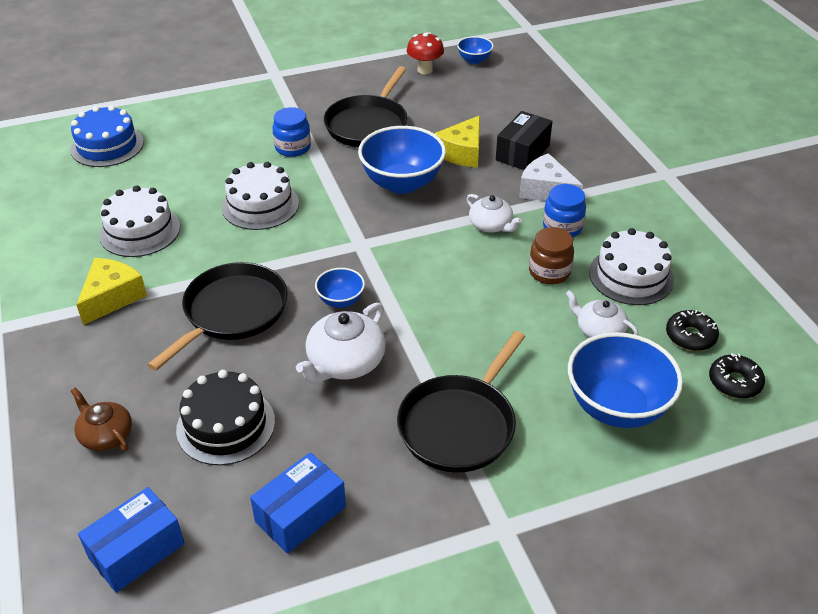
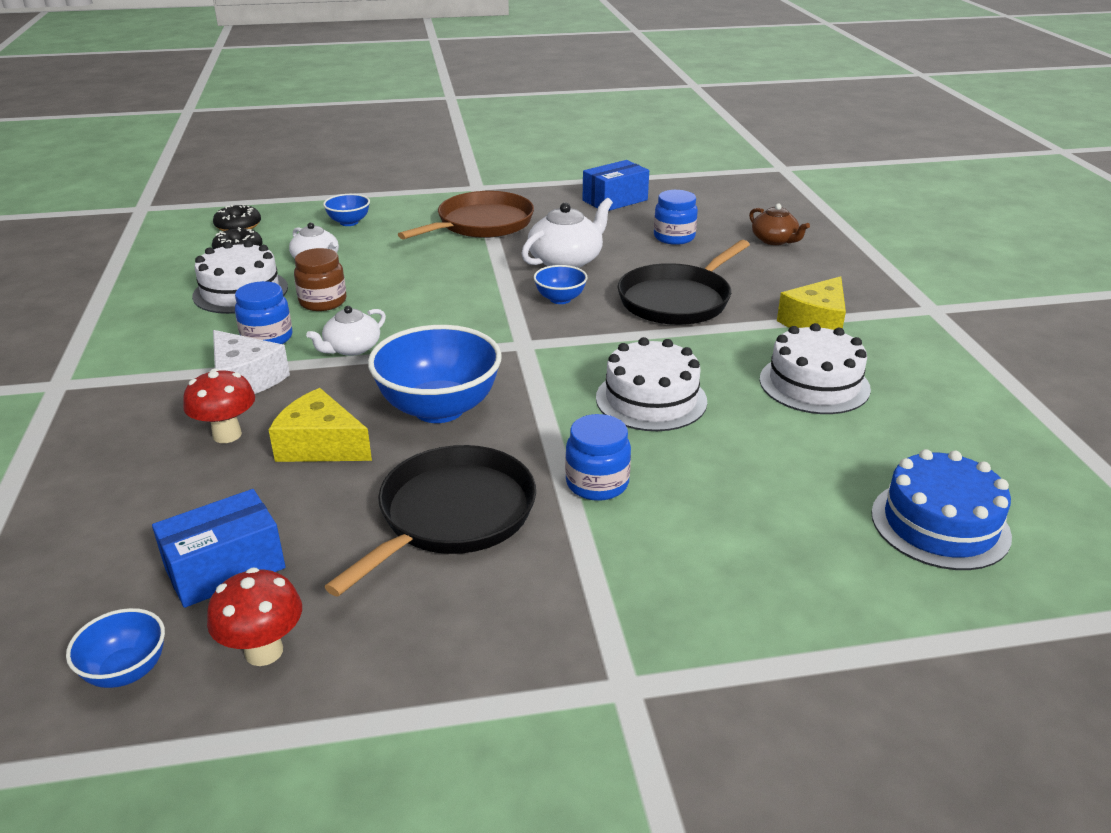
camera: 170 degrees left, 10 degrees down
(137, 551) = (728, 196): blue box -> blue box (225, 568)
(226, 425) = (674, 237): black cake -> blue jar
(459, 425) = (481, 224): black pan -> brown pan
(462, 152) = (320, 445): yellow cheese -> yellow cheese turned 105 degrees counterclockwise
(491, 225) = (351, 348): white teapot -> white teapot turned 105 degrees counterclockwise
(522, 153) = (227, 435): black box -> red mushroom
(616, 407) = (349, 222): blue bowl -> blue bowl, size x0.50

